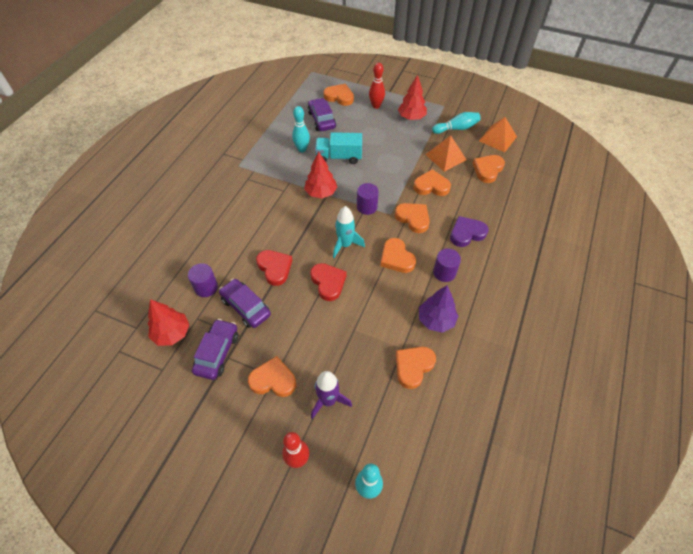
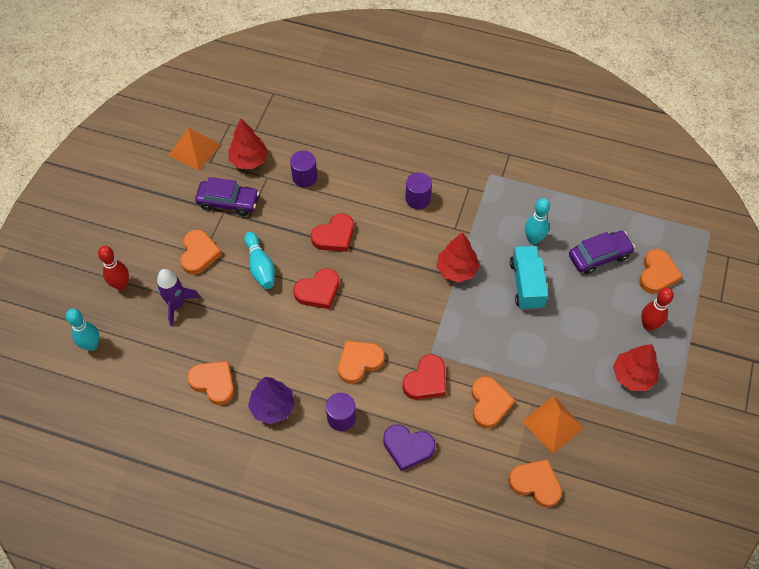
camera: 85 degrees right, 5 degrees up
(246, 307) = (282, 217): purple car -> none
(345, 245) = (374, 304): turquoise rocket -> none
(367, 207) = (439, 324): purple cylinder -> purple cylinder (418, 199)
(413, 218) = (426, 380): orange heart -> red heart
(456, 128) = (621, 442): turquoise bowling pin -> turquoise bowling pin (260, 266)
(466, 233) = (408, 447): purple heart -> purple heart turned 135 degrees clockwise
(497, 138) = (610, 504): orange pyramid -> orange pyramid (194, 149)

